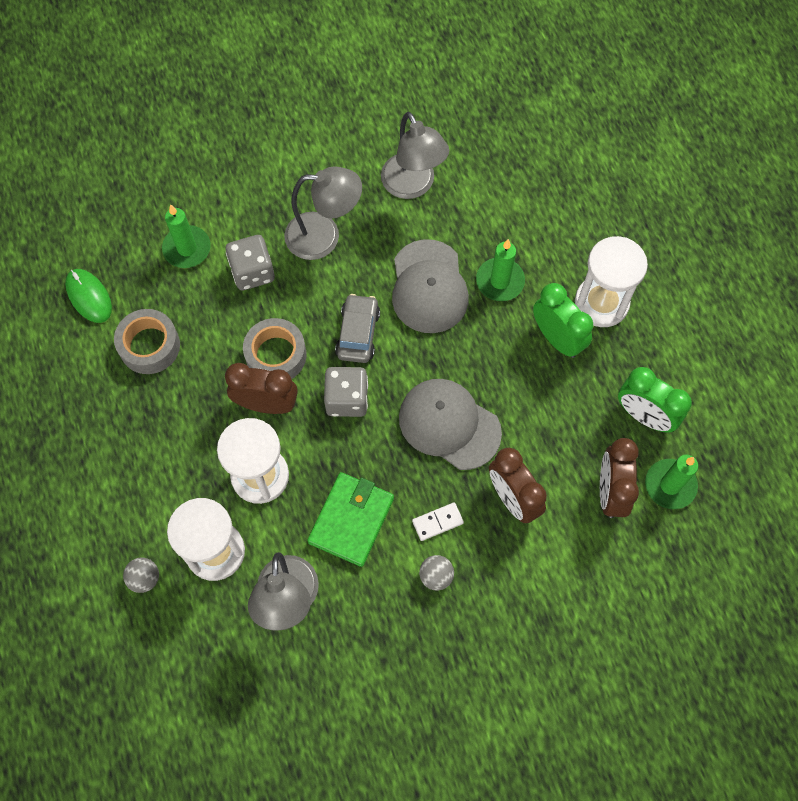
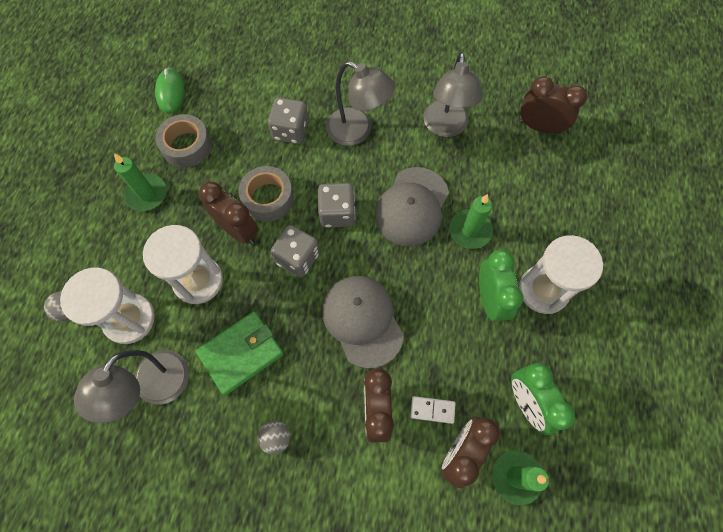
camera: 30 degrees right, 0 degrees up
(187, 248) = (256, 93): green candle -> green candle (146, 194)
(358, 333) = (337, 213): grey car -> grey dice
(437, 522) = (305, 394): white domino -> white domino (432, 410)
(507, 138) = (539, 127): none -> brown clock

